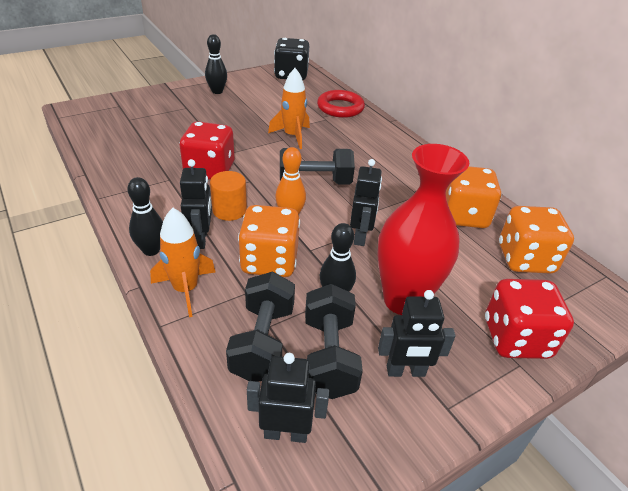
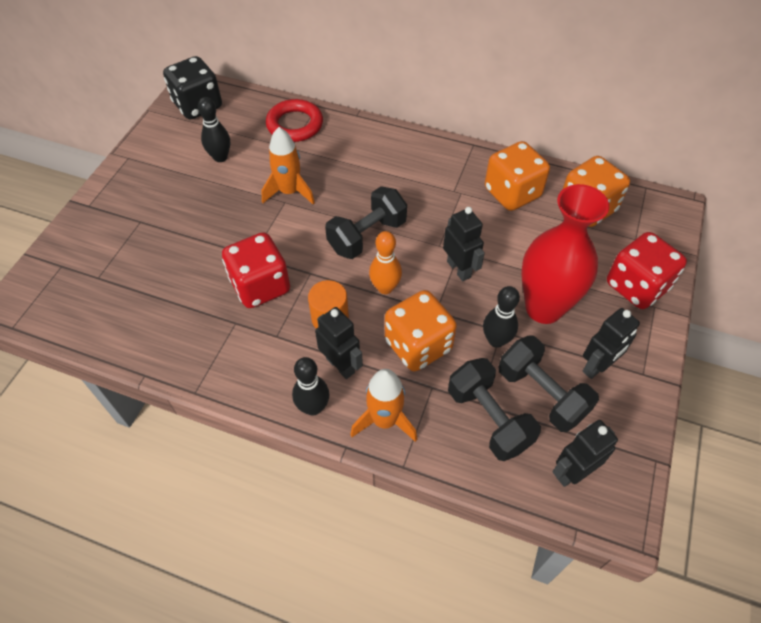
camera: 35 degrees left, 15 degrees up
(217, 91) = (146, 177): black bowling pin -> black bowling pin (220, 157)

